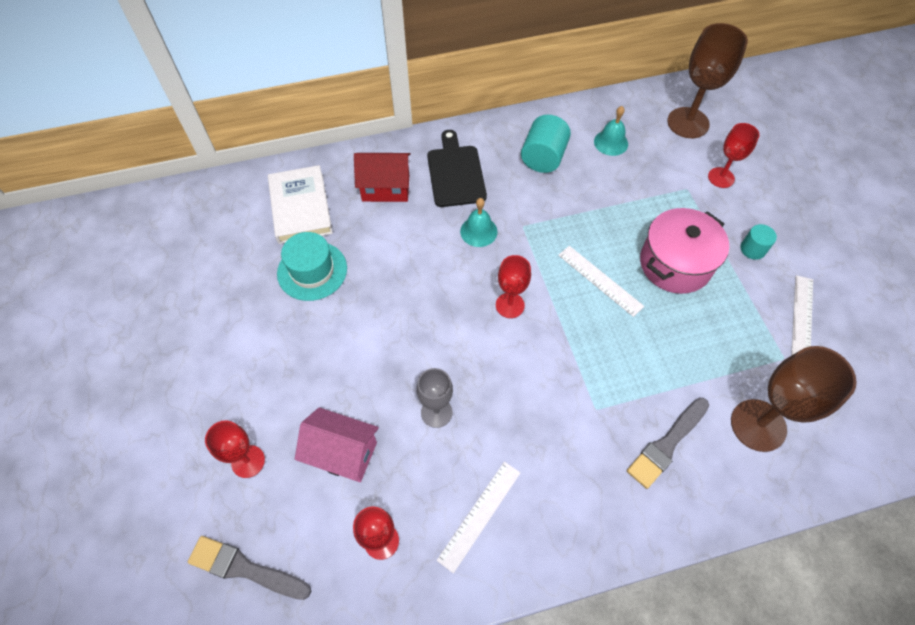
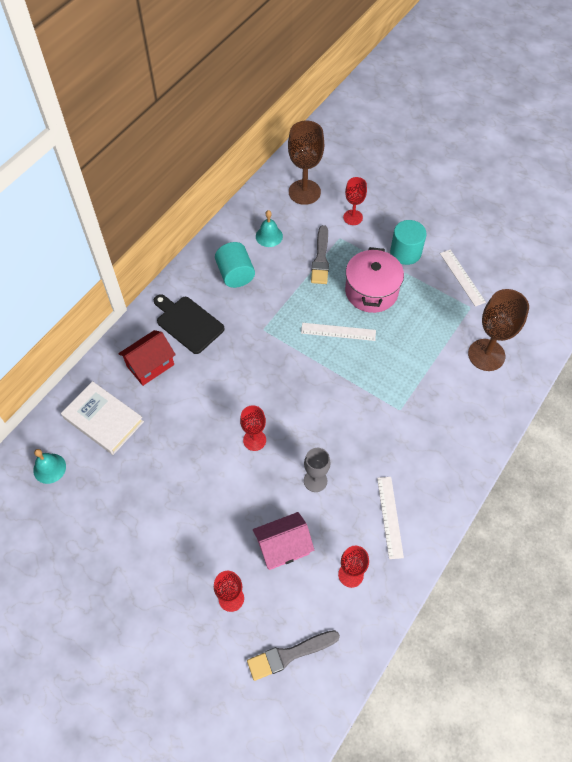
camera: 40 degrees left, 0 degrees up
(312, 271) = (154, 455): turquoise hat -> none
(478, 231) = (239, 352): turquoise bell -> turquoise bell (49, 468)
(510, 305) = (300, 385): red goblet -> red goblet (254, 440)
(667, 444) = (451, 401): grey brush -> grey brush (321, 258)
(752, 249) = (405, 252): turquoise cylinder -> turquoise cylinder, size x1.71

